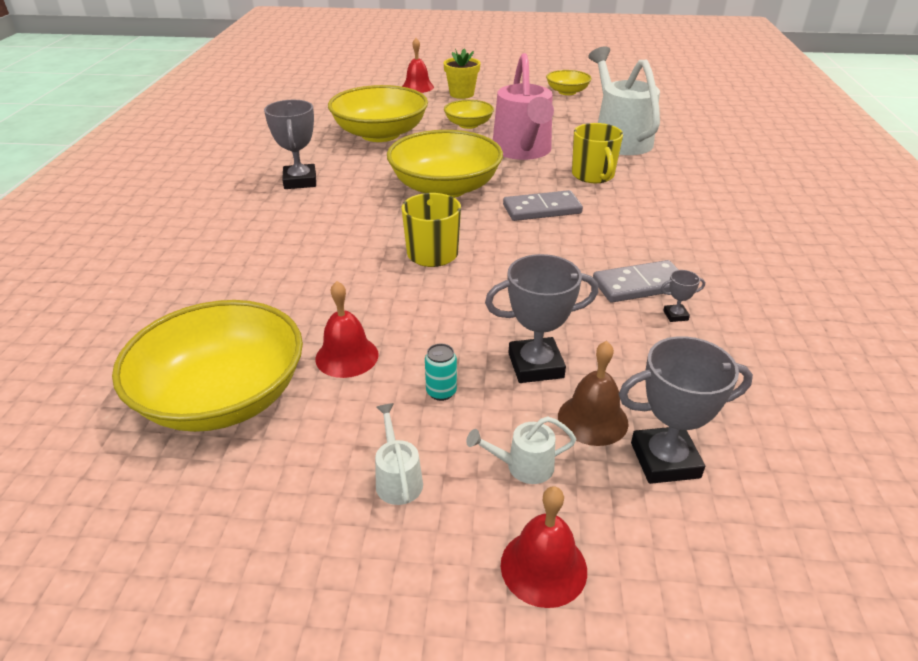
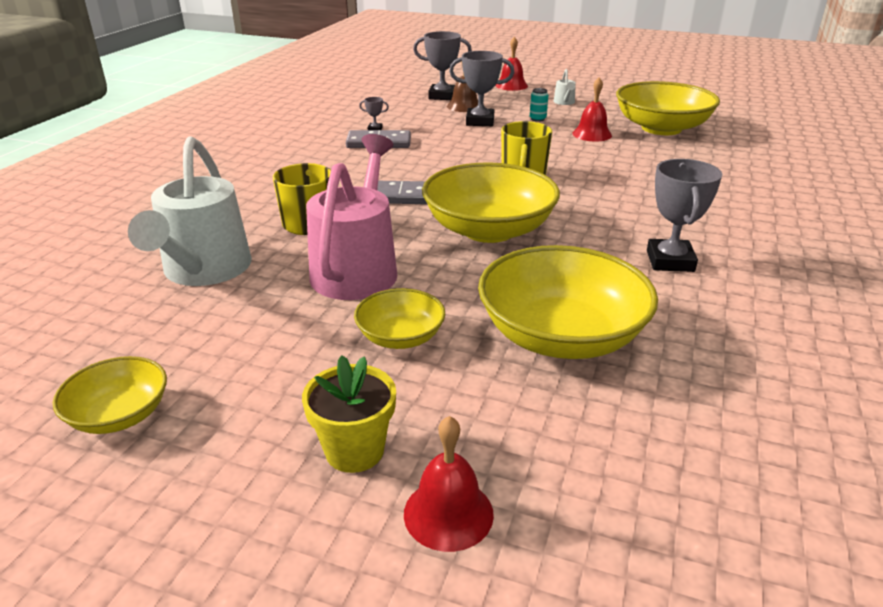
camera: 165 degrees left, 5 degrees down
(522, 466) = (507, 100): white watering can -> none

